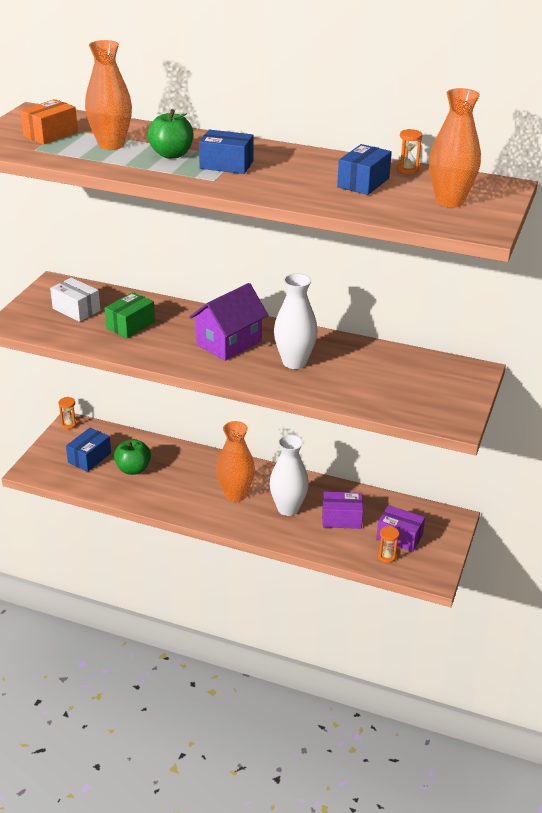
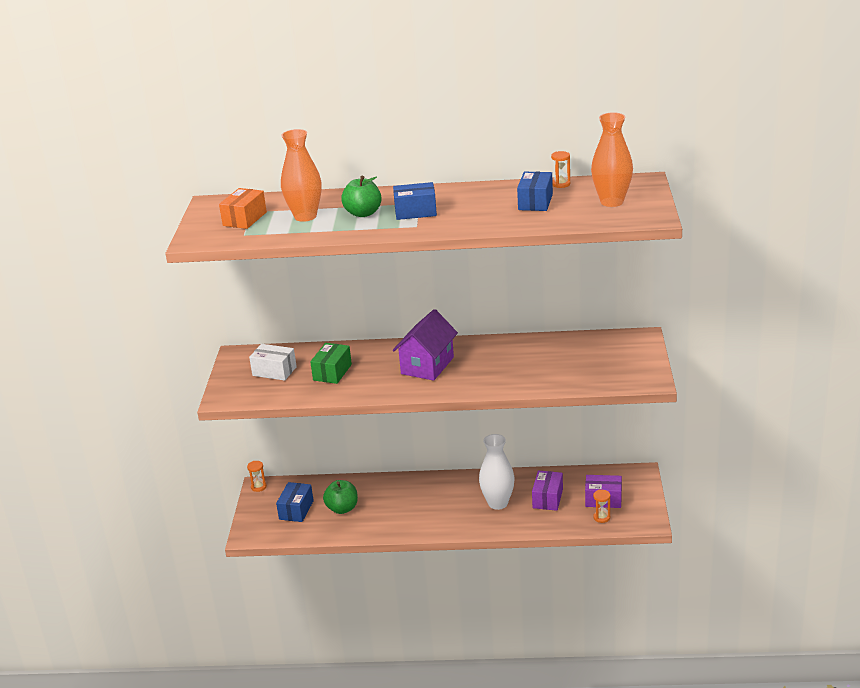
camera: 15 degrees left, 5 degrees down
(235, 494) = (446, 504): orange vase -> none
(294, 362) = (492, 367): white vase -> none
(341, 518) = (547, 498): purple box -> purple box turned 60 degrees counterclockwise

